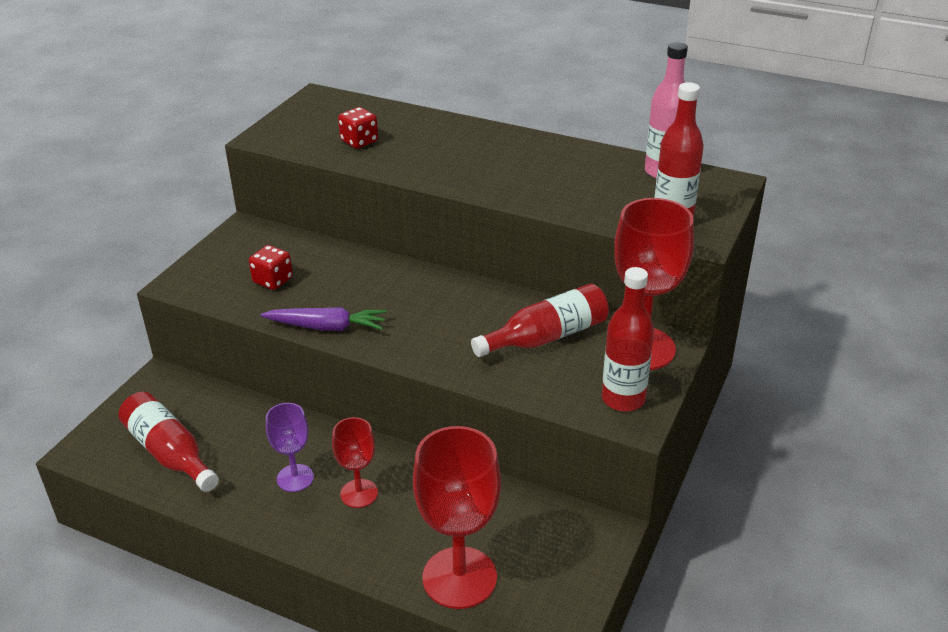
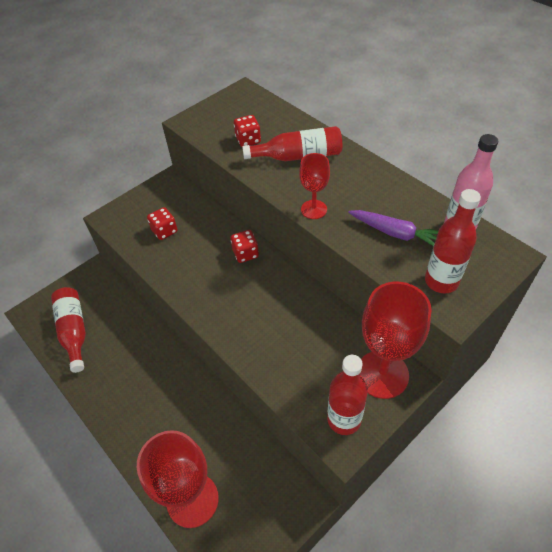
camera: 25 degrees right, 15 degrees up
(295, 478) = (133, 377): purple goblet -> none
(326, 327) = (177, 282): purple carrot -> purple carrot (395, 233)
(359, 493) = (164, 404): red goblet -> red goblet (314, 209)
(402, 279) = (245, 253): none -> red dice
(546, 337) = (317, 339): red bottle -> red bottle (298, 156)

